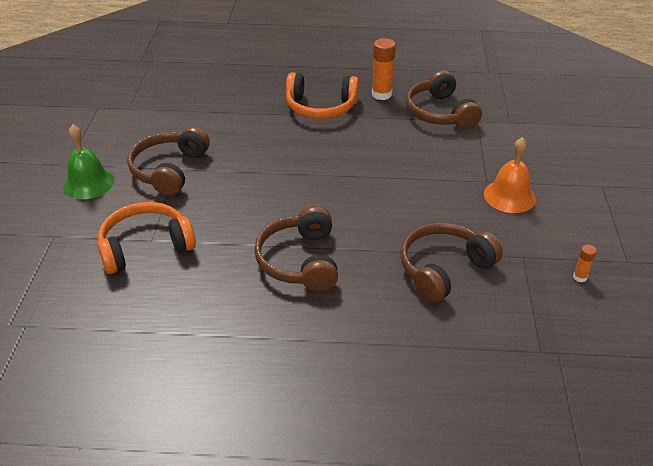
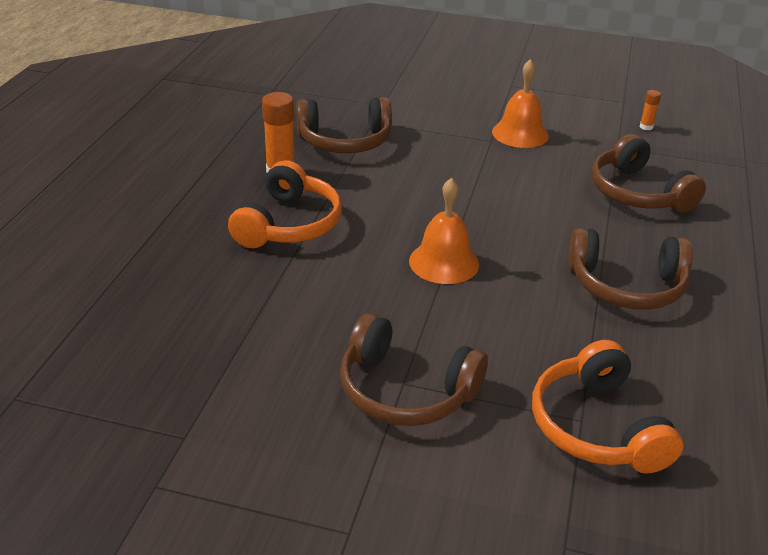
camera: 80 degrees left, 5 degrees down
(88, 183) = (419, 498): green bell -> none
(300, 172) = (444, 262): none -> orange bell

